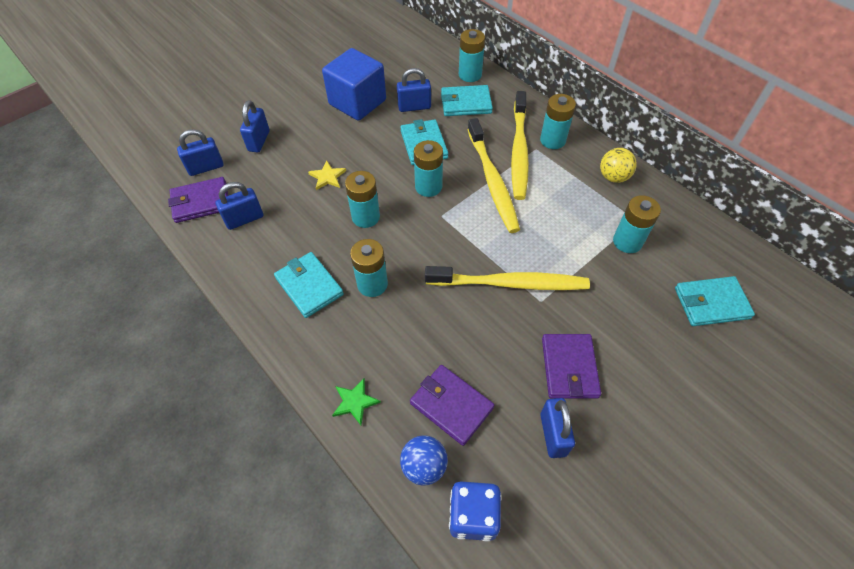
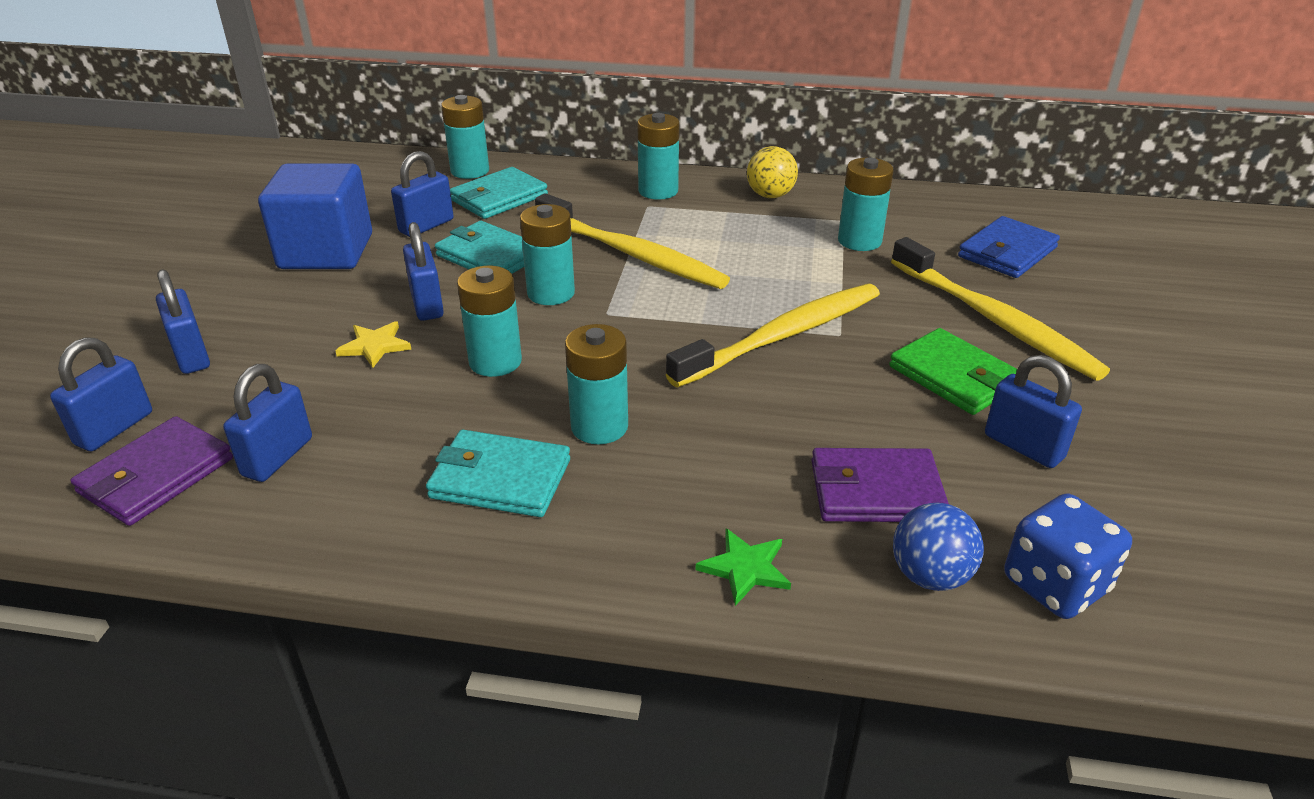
camera: 40 degrees left, 20 degrees down
(369, 162) = (427, 304): none -> blue padlock
(519, 151) = (629, 215): yellow toothbrush -> yellow toothbrush (995, 320)
(569, 368) = (954, 376): purple wallet -> green wallet
(711, 303) = (1007, 252): turquoise wallet -> blue wallet

